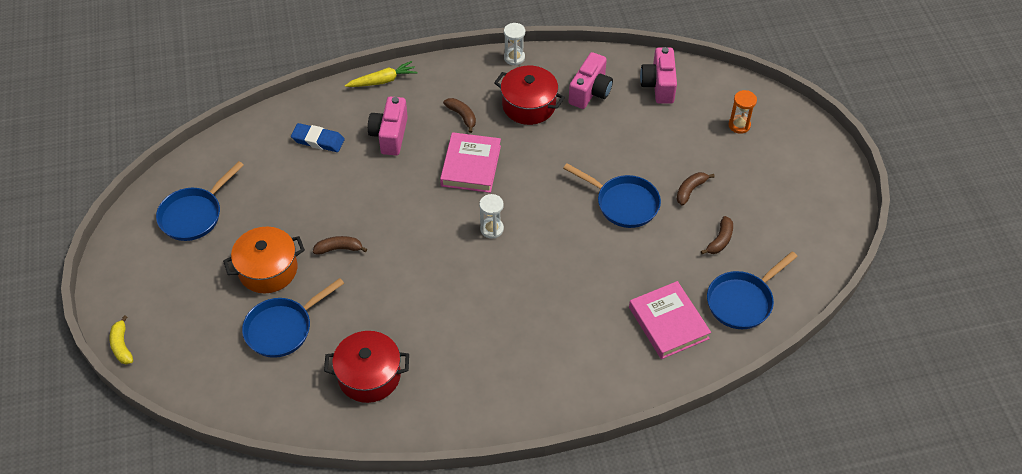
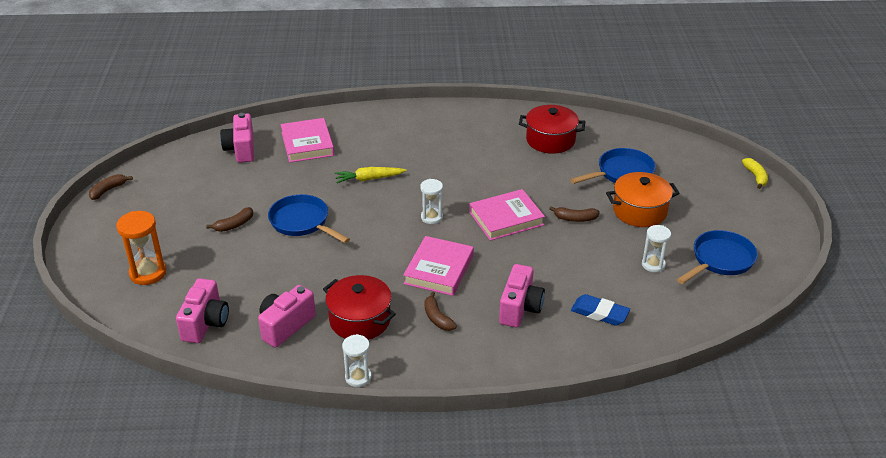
camera: 170 degrees left, 15 degrees down
(262, 200) = (653, 265): none -> white hourglass
(382, 81) = (524, 370): yellow carrot -> yellow carrot (369, 179)
(413, 238) = (506, 218): none -> pink book
(720, 240) = (232, 187): brown banana -> brown banana (108, 190)
(739, 125) = (148, 273): orange hourglass -> orange hourglass, size x1.54
(742, 301) = (241, 149): blue pan -> pink camera

